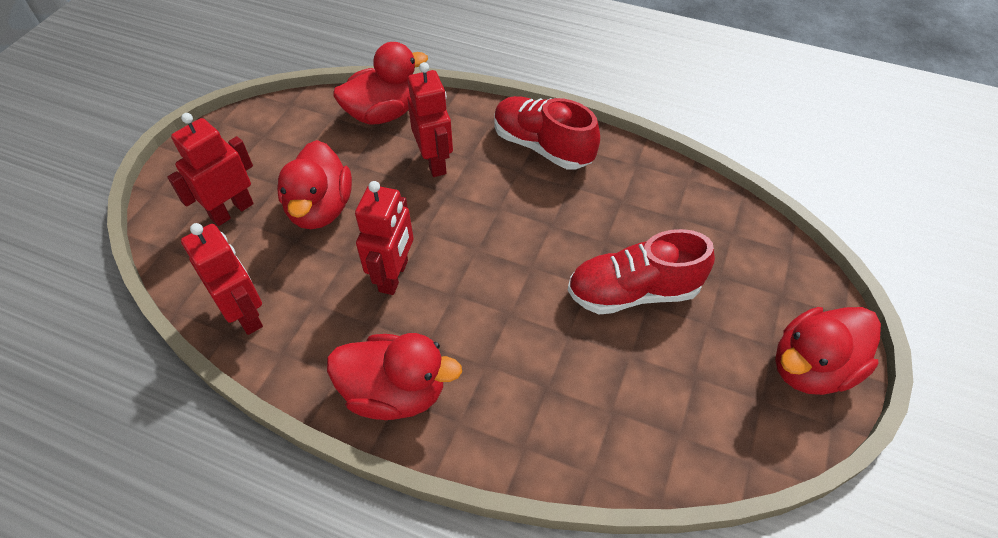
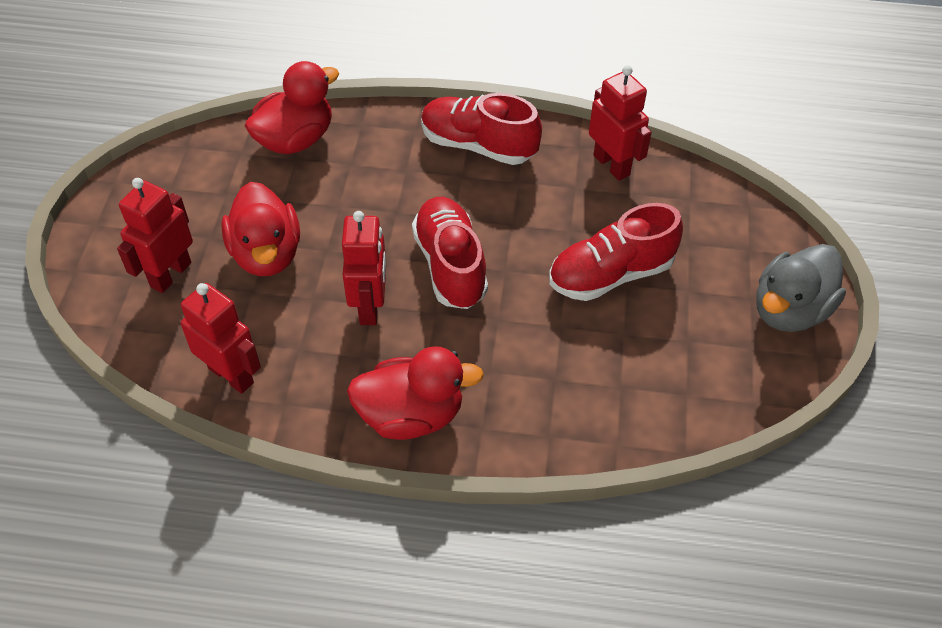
camera: 15 degrees left, 0 degrees up
(435, 162) = (370, 182): red robot -> red robot (612, 165)
(481, 252) = (450, 265): none -> red shoe
(811, 368) = (789, 310): red duck -> grey duck

